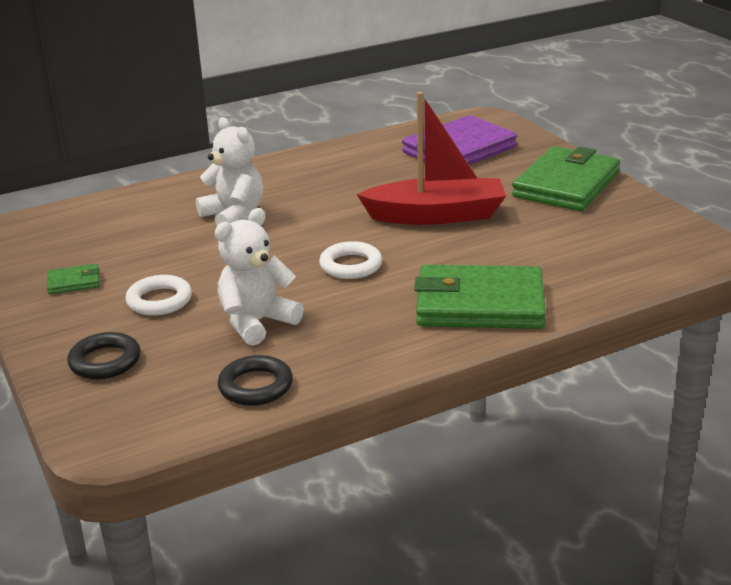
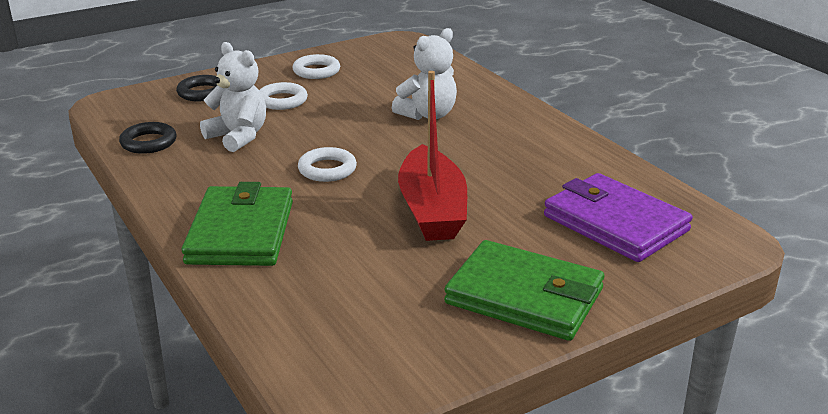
camera: 85 degrees right, 0 degrees up
(74, 282) = (316, 71): green wallet -> white ring

